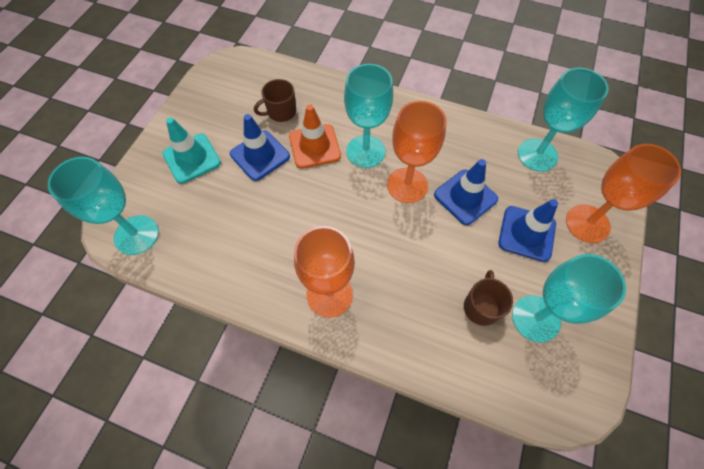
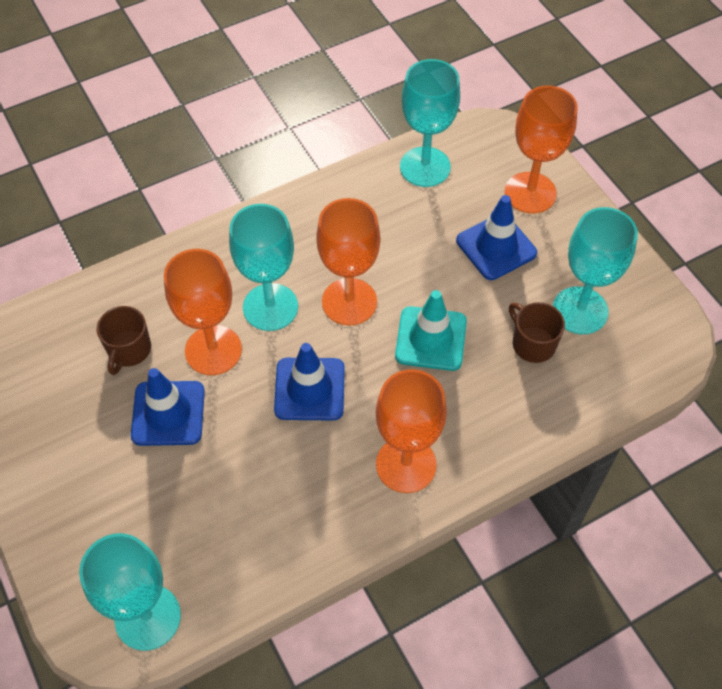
camera: 50 degrees left, 5 degrees down
(192, 158) = (96, 489): turquoise traffic cone -> turquoise traffic cone (431, 339)
(314, 146) = (213, 350): orange traffic cone -> orange goblet
(465, 197) = (411, 263): blue traffic cone -> blue traffic cone (309, 389)

